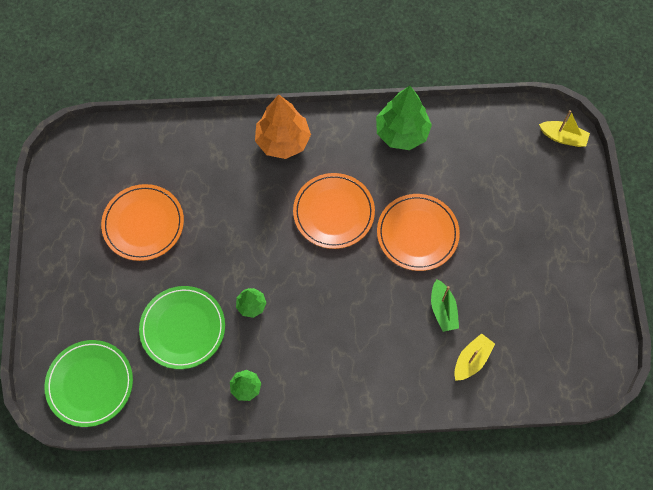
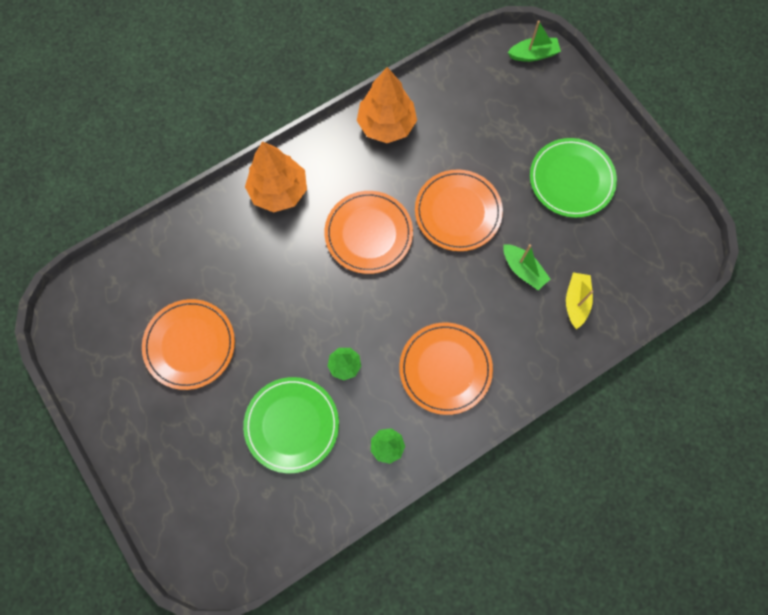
camera: 30 degrees left, 5 degrees up
(90, 384) = (233, 532): green plate -> green plate (571, 179)
(329, 353) = (445, 369): none -> orange plate
(401, 133) = (386, 125): green tree -> orange tree
(563, 137) = (533, 54): yellow boat -> green boat

